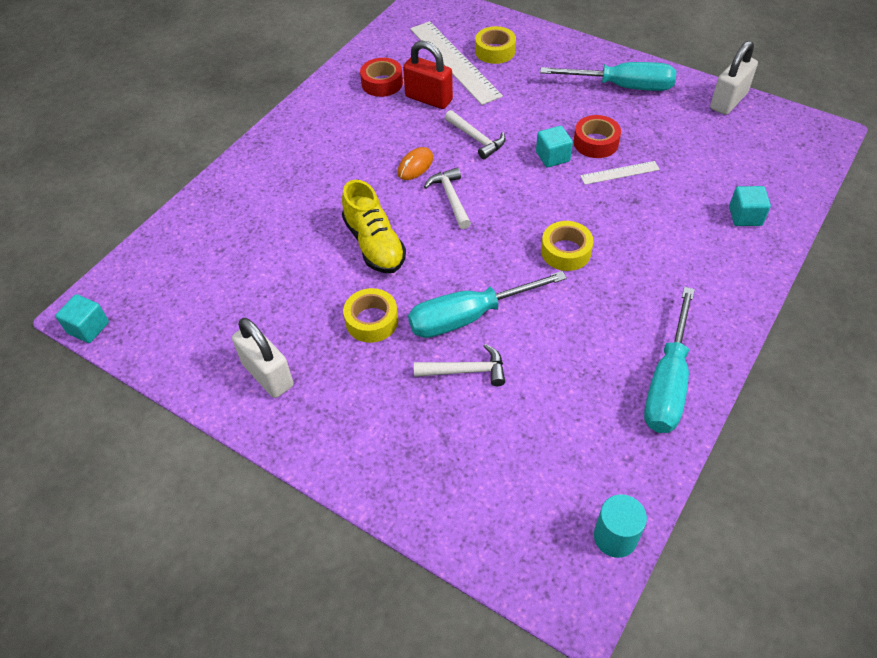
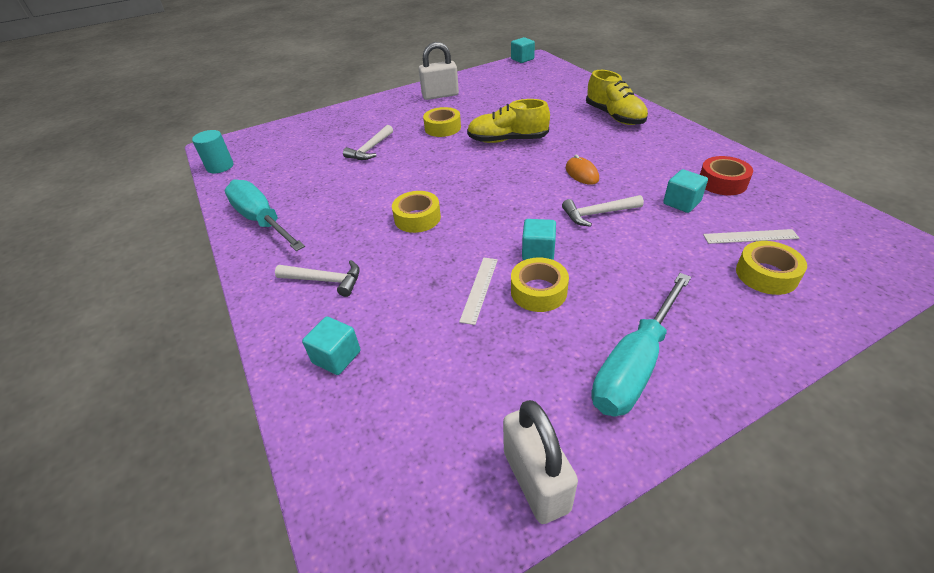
camera: 120 degrees right, 10 degrees down
(273, 174) = (614, 116): none -> yellow shoe
(429, 99) = (681, 203): red padlock -> turquoise cube
(451, 198) = (527, 181): white hammer -> white hammer (325, 280)
(454, 61) = (750, 236): white ruler -> white ruler, size x0.48
(468, 317) = (407, 160): turquoise screwdriver -> none
(596, 142) = (538, 291): red tape -> yellow tape

